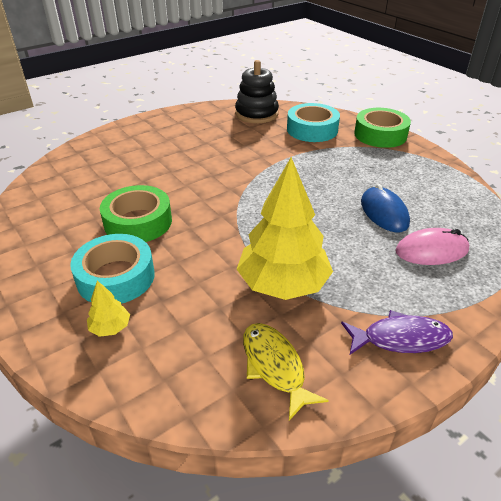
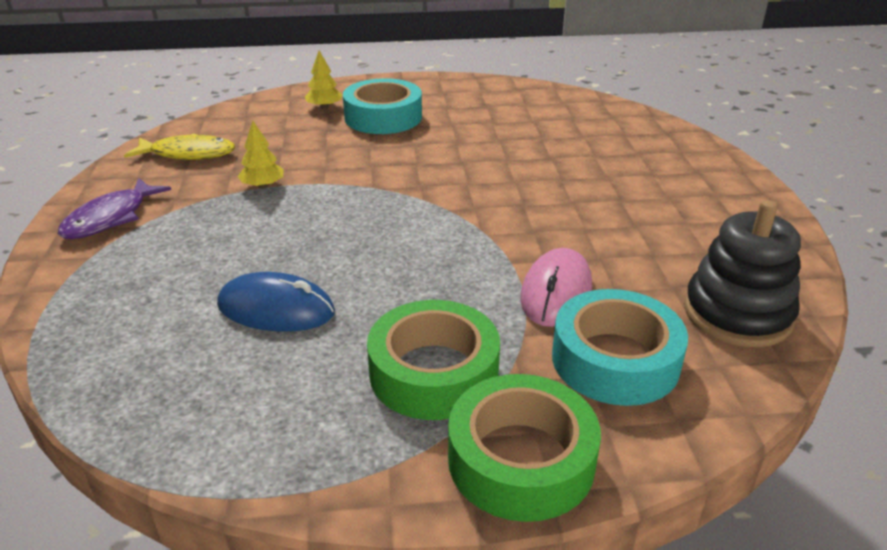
camera: 120 degrees right, 5 degrees down
(138, 222) = (460, 140): green tape -> green tape (433, 372)
(283, 284) = (263, 186): yellow tree -> yellow tree, size x0.42
(431, 250) = (160, 306): pink mouse -> pink mouse (556, 292)

